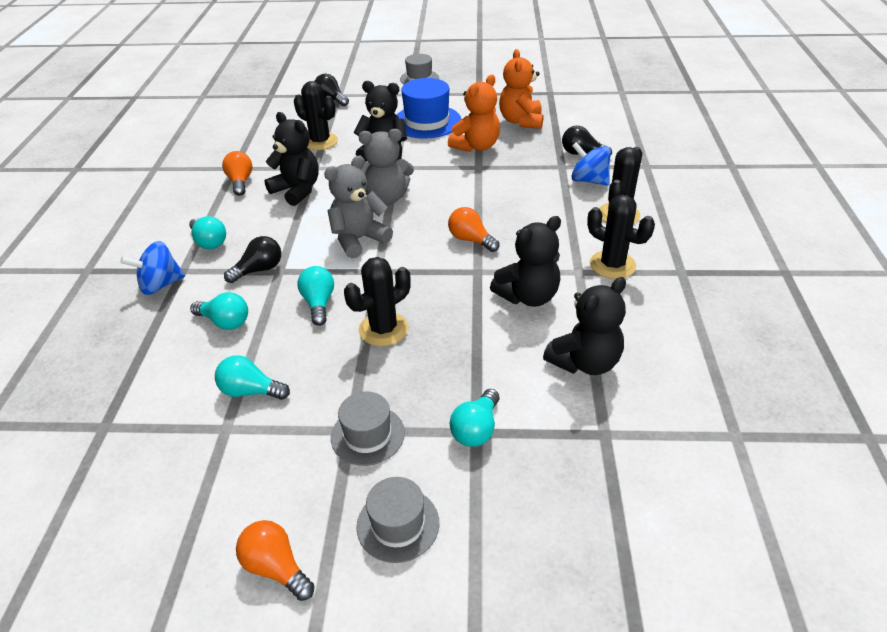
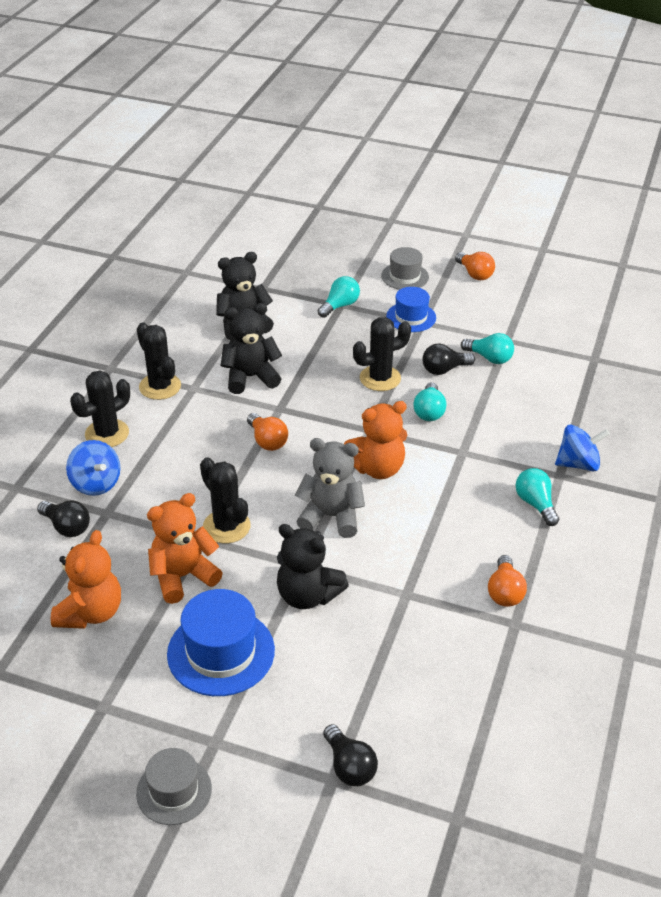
camera: 165 degrees left, 0 degrees up
(225, 322) = (512, 413): turquoise light bulb -> none
(259, 270) = (482, 457): black light bulb -> black light bulb (444, 369)
(297, 190) = (433, 557): black teddy bear -> none
(320, 142) = (389, 648): black cactus -> black cactus (226, 526)
(359, 239) = (377, 468): grey teddy bear -> orange teddy bear
(367, 435) = (411, 317): grey hat -> blue hat

